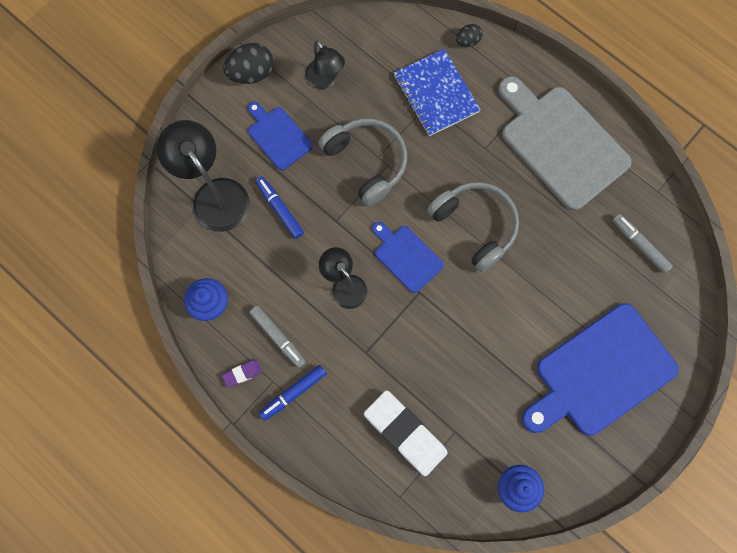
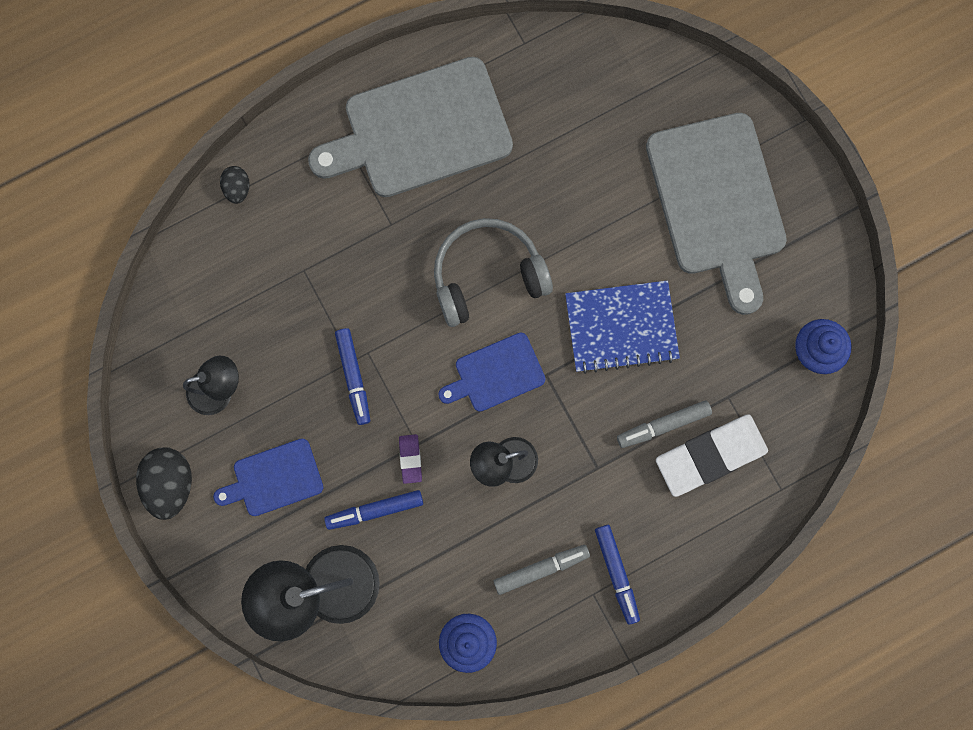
camera: 70 degrees left, 5 degrees up
(242, 373) = (570, 628): purple eraser -> purple eraser (410, 459)
(367, 162) = (353, 377): grey headphones -> blue marker
(436, 94) = (294, 256): blue notebook -> blue notebook (621, 327)
(600, 372) = (717, 202): blue cutting board -> grey cutting board
(639, 245) = (582, 92): grey marker -> grey marker (663, 425)

